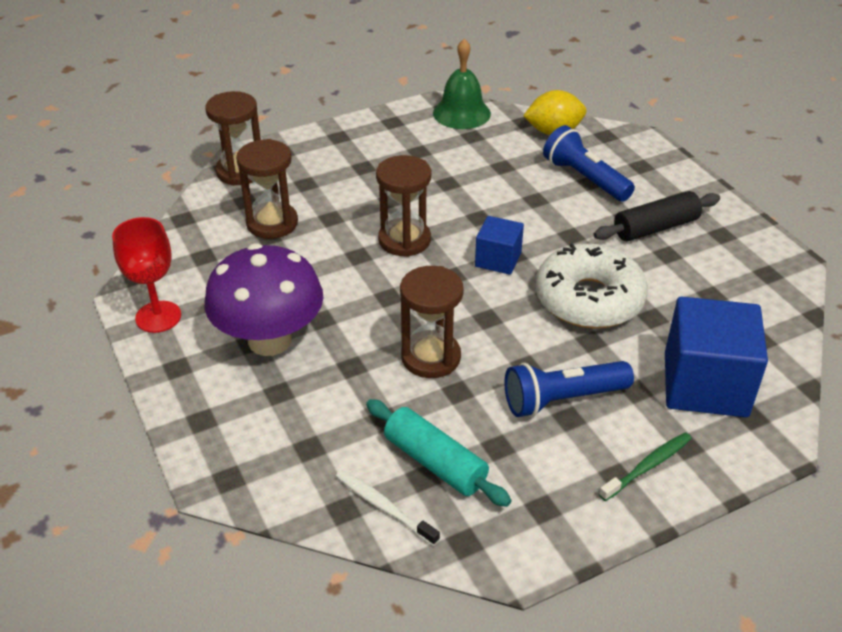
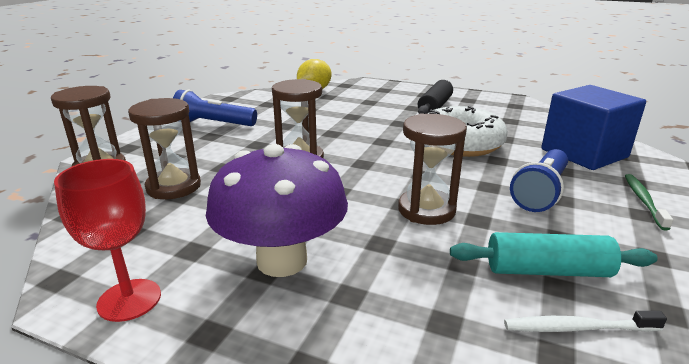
camera: 40 degrees left, 15 degrees down
(461, 113) = (244, 97): green bell -> none
(498, 259) = (378, 146): blue cube -> none
(584, 178) = (364, 101): blue flashlight -> blue flashlight (213, 124)

